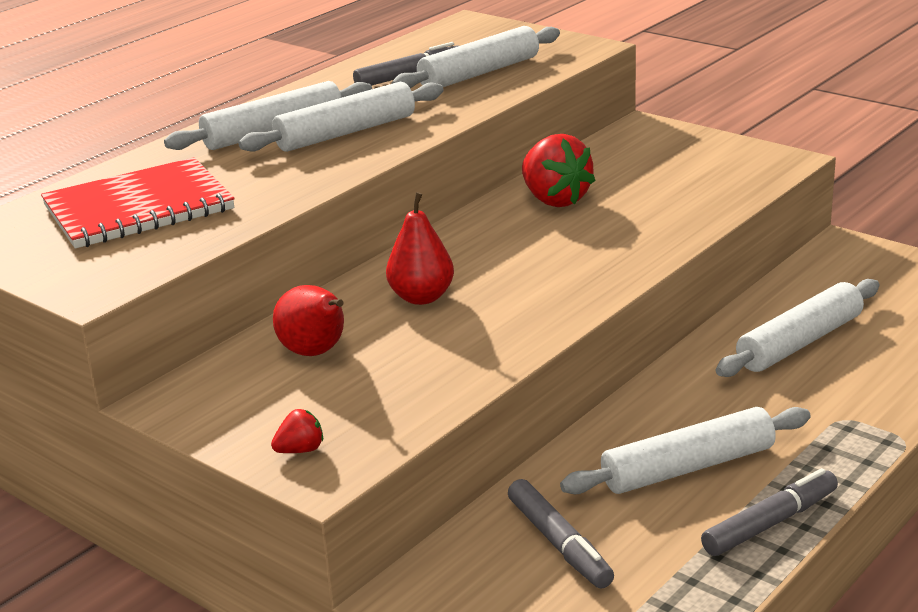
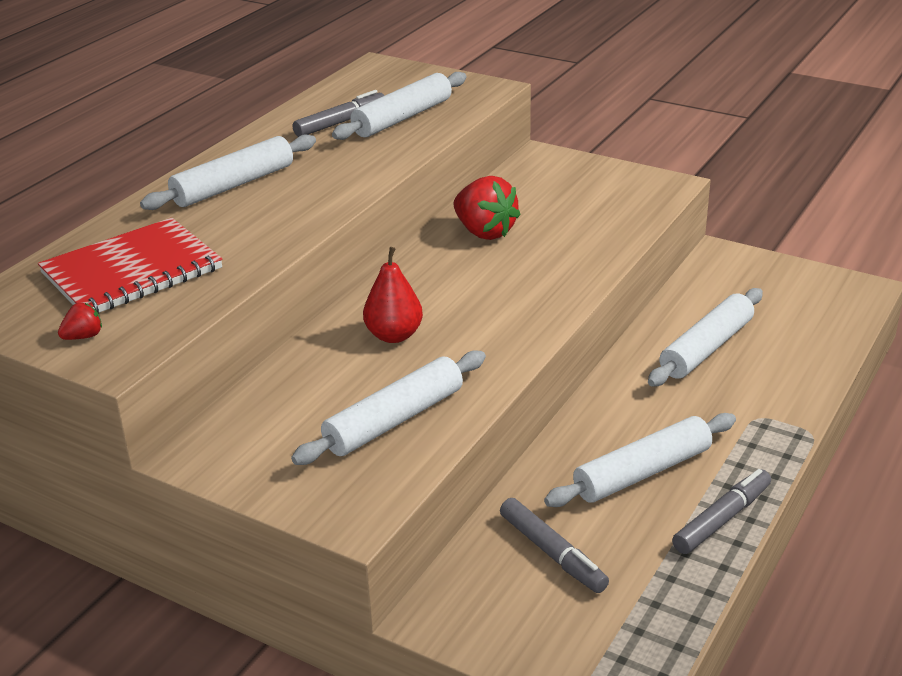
camera: 10 degrees left, 5 degrees up
(300, 450) = (328, 495): red strawberry -> red strawberry (83, 336)
(315, 353) = (314, 397): red pear -> none
(346, 132) = (300, 184): white rolling pin -> white rolling pin (394, 420)

